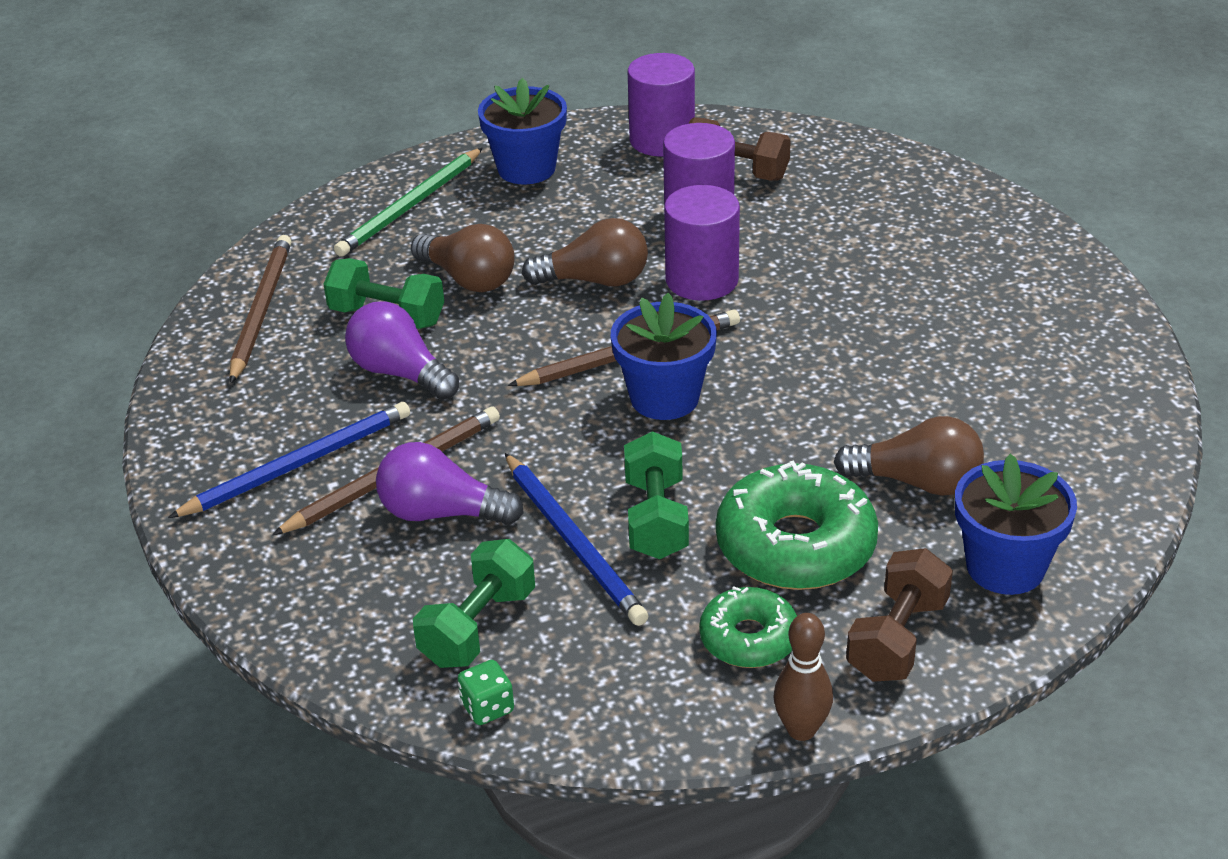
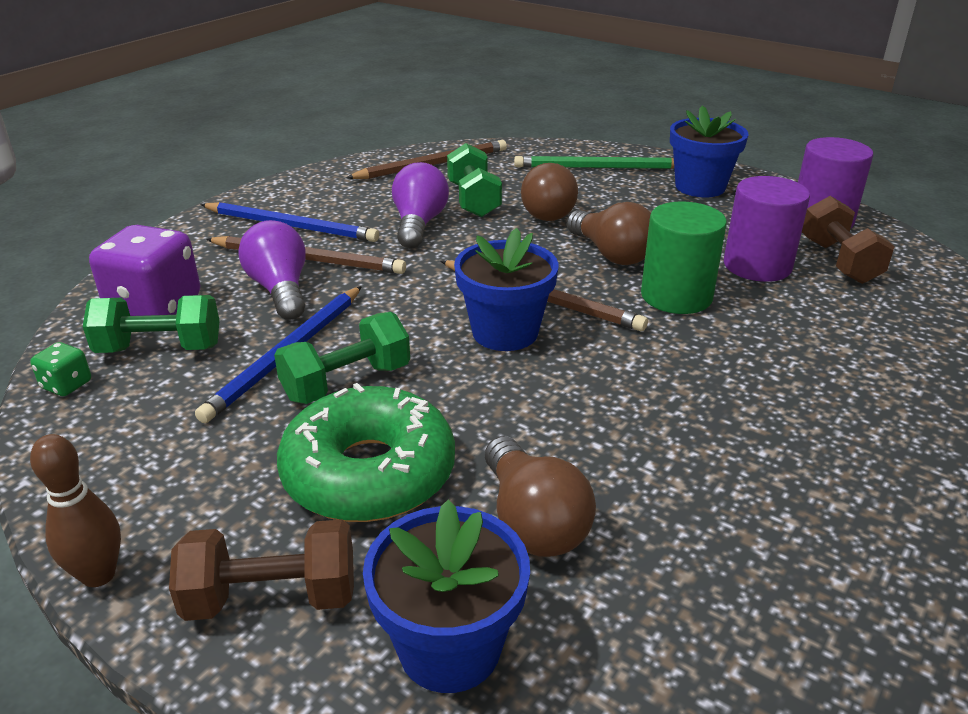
camera: 55 degrees right, 5 degrees down
(384, 613) = (155, 307): none -> purple dice
(702, 280) = (676, 296): purple cylinder -> green cylinder
(749, 639) = (217, 491): green donut -> none

